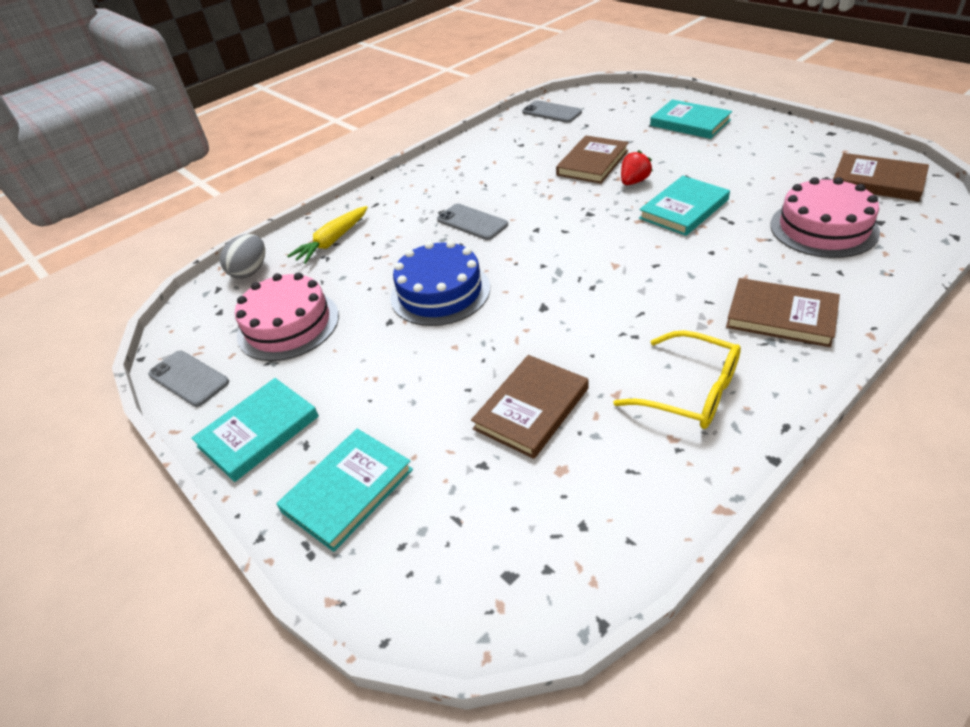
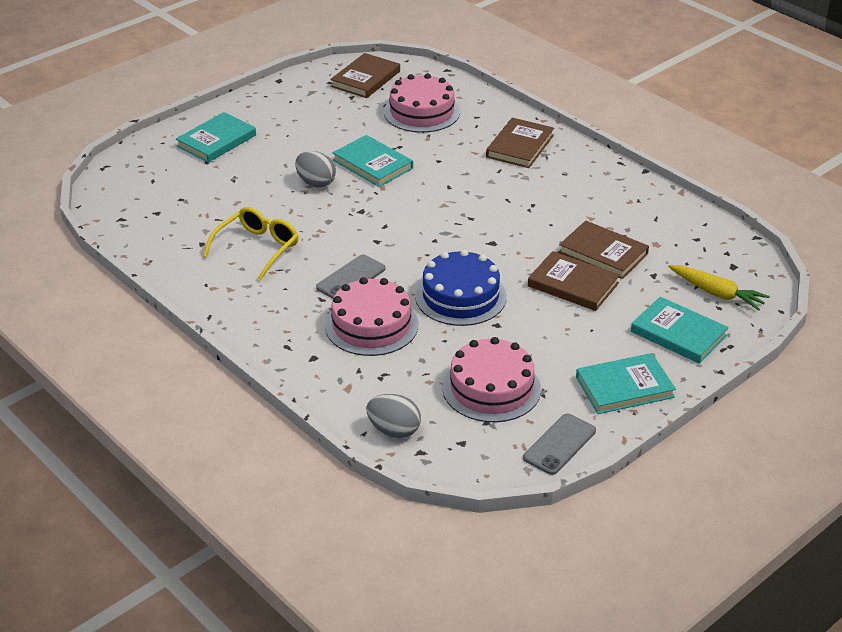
camera: 95 degrees left, 5 degrees down
(258, 431) = (624, 387): turquoise book -> turquoise book turned 60 degrees counterclockwise
(332, 241) = (354, 373): yellow carrot -> yellow carrot (717, 293)
(398, 242) = (371, 325): none -> pink cake
(551, 112) = (133, 219): grey phone -> none
(592, 163) = (268, 202): brown book -> brown book (573, 285)
(634, 182) = (316, 183): red strawberry -> grey egg
(690, 392) = (590, 190): yellow glasses -> yellow glasses (257, 248)

